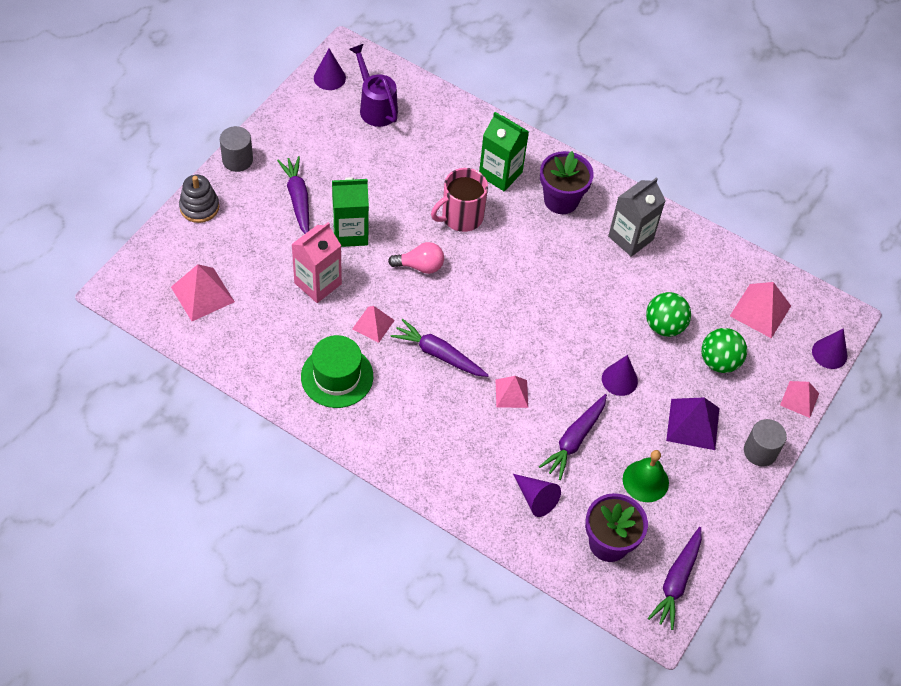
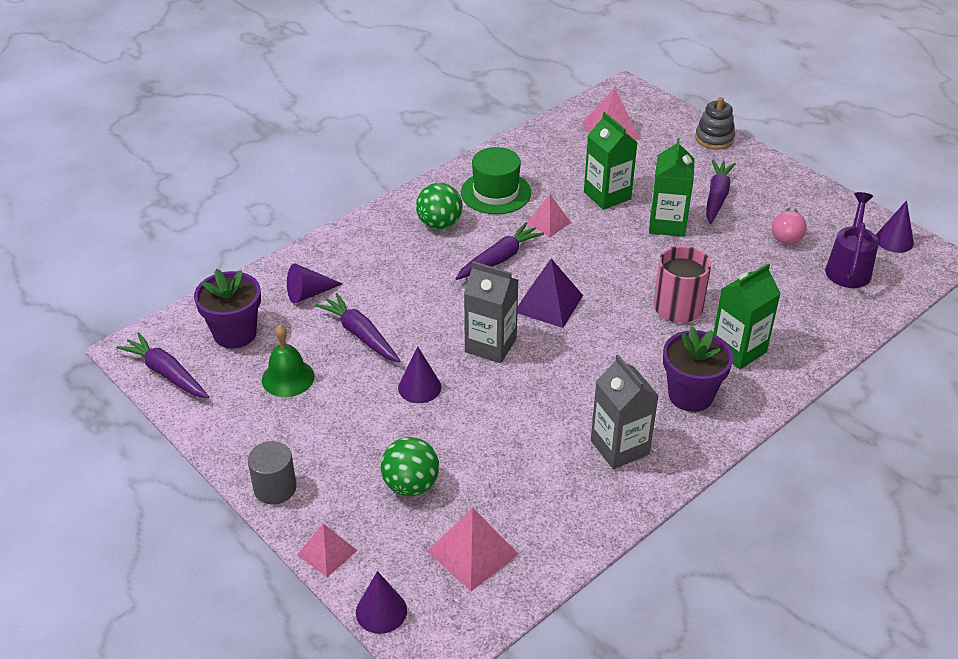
camera: 110 degrees right, 15 degrees down
(237, 160) = (773, 166): grey cylinder -> none
(298, 199) = (717, 197): purple carrot -> purple carrot turned 75 degrees counterclockwise
(318, 283) = (607, 195): pink carton -> green carton
(375, 107) = (849, 268): purple watering can -> purple watering can turned 60 degrees counterclockwise
(420, 266) = (614, 265): pink light bulb -> pink light bulb (786, 236)
(511, 393) = (434, 300): pink pyramid -> none
(553, 339) = (490, 345): none -> grey carton
(664, 326) = (479, 446): green ball -> green ball (439, 224)
(693, 424) = (337, 436): purple pyramid -> purple pyramid (548, 303)

